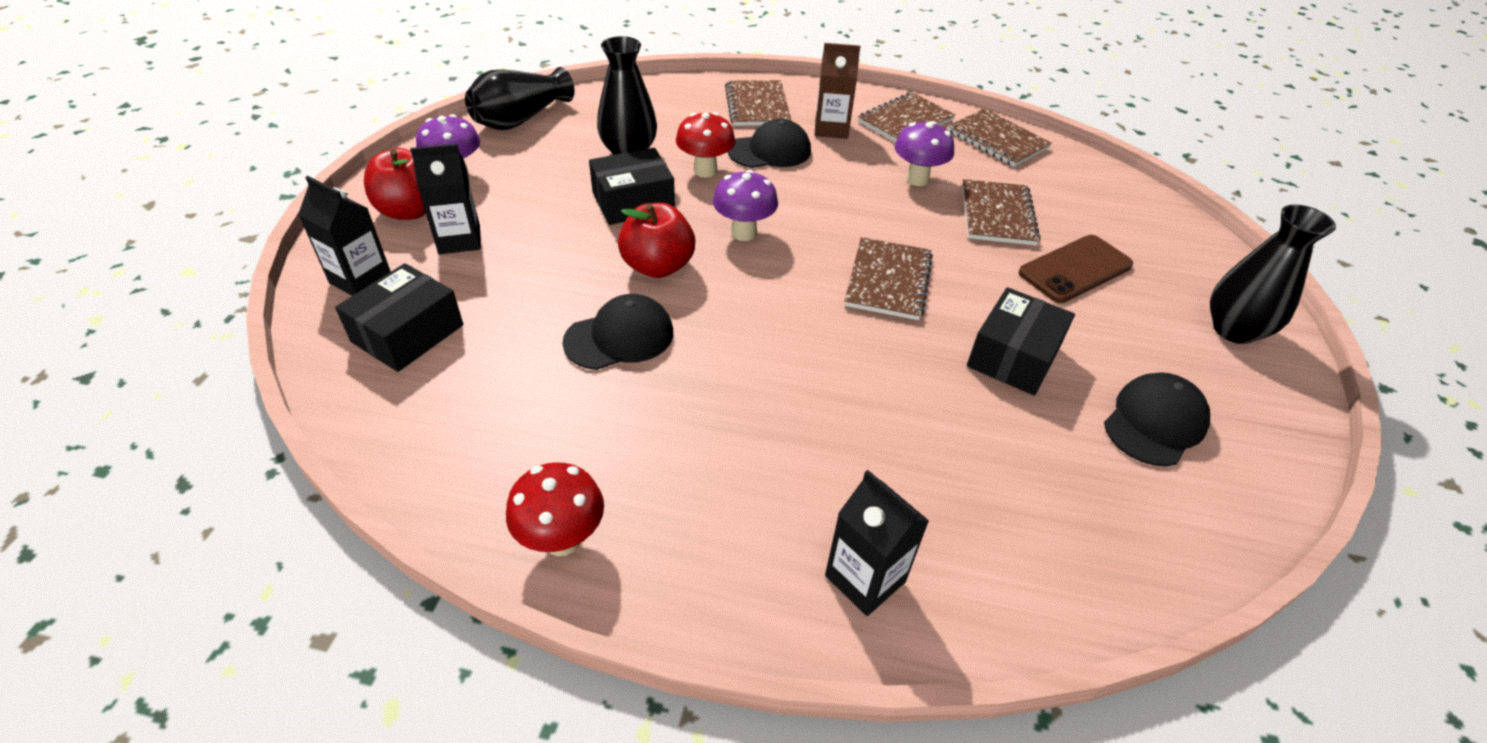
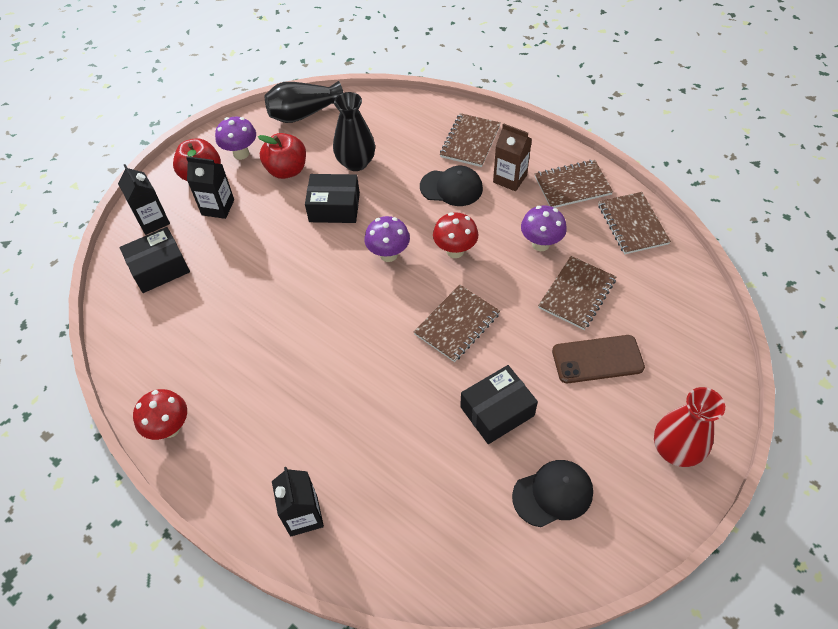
camera: 30 degrees right, 10 degrees up
(619, 337) = (268, 310): black cap -> none
(658, 266) = (319, 265): red apple -> red apple (287, 170)
(705, 171) = (396, 193): red mushroom -> red mushroom (455, 251)
(1234, 330) = (675, 449): black vase -> red vase

